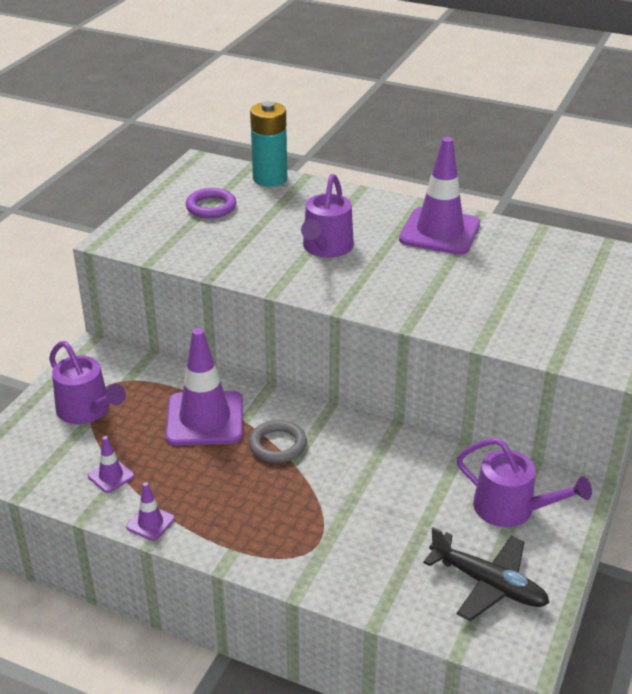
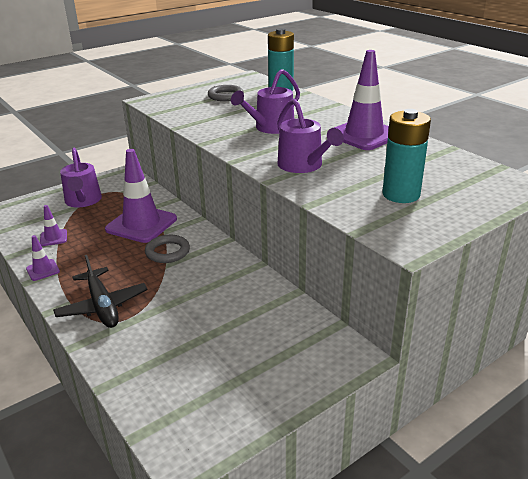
camera: 30 degrees right, 5 degrees down
(211, 207) = (225, 96): purple ring -> grey ring
(488, 584) = (213, 395): black plane -> black plane (102, 306)
(511, 509) = (287, 348): purple watering can -> purple watering can (303, 165)
(551, 306) = (401, 194): none -> turquoise battery

